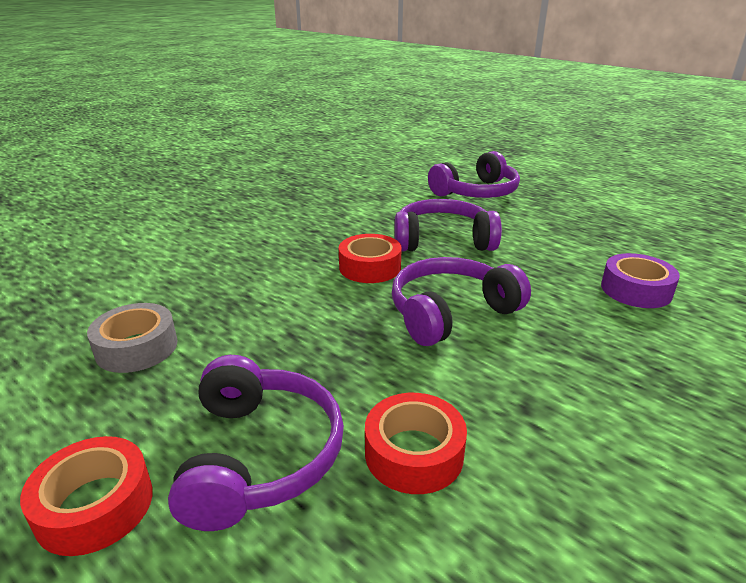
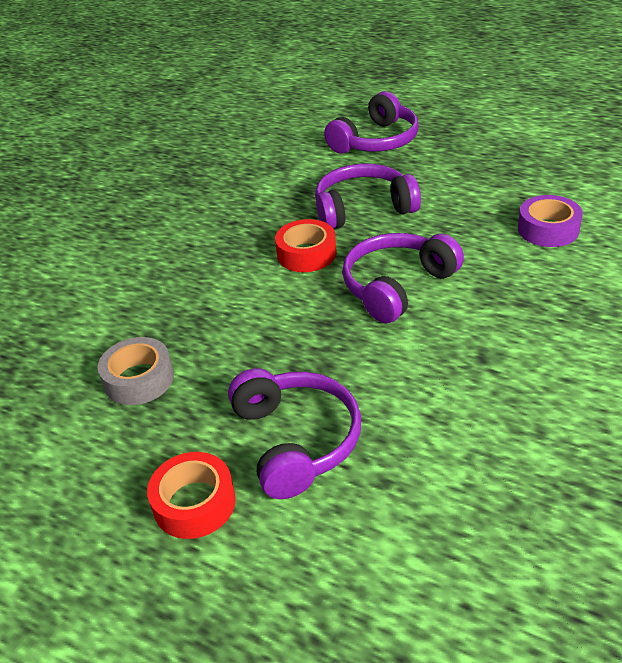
camera: 10 degrees left, 10 degrees up
(414, 453) = (410, 411): red tape -> none

